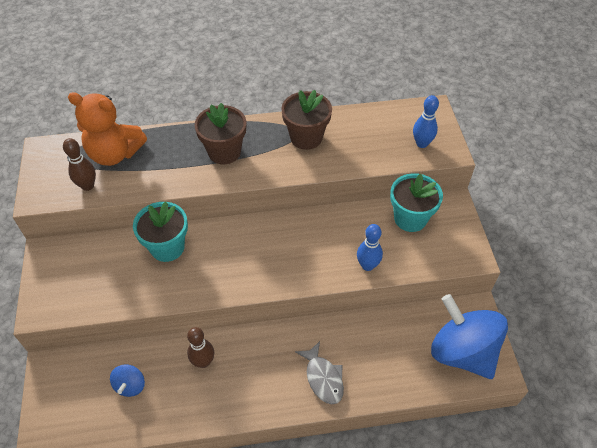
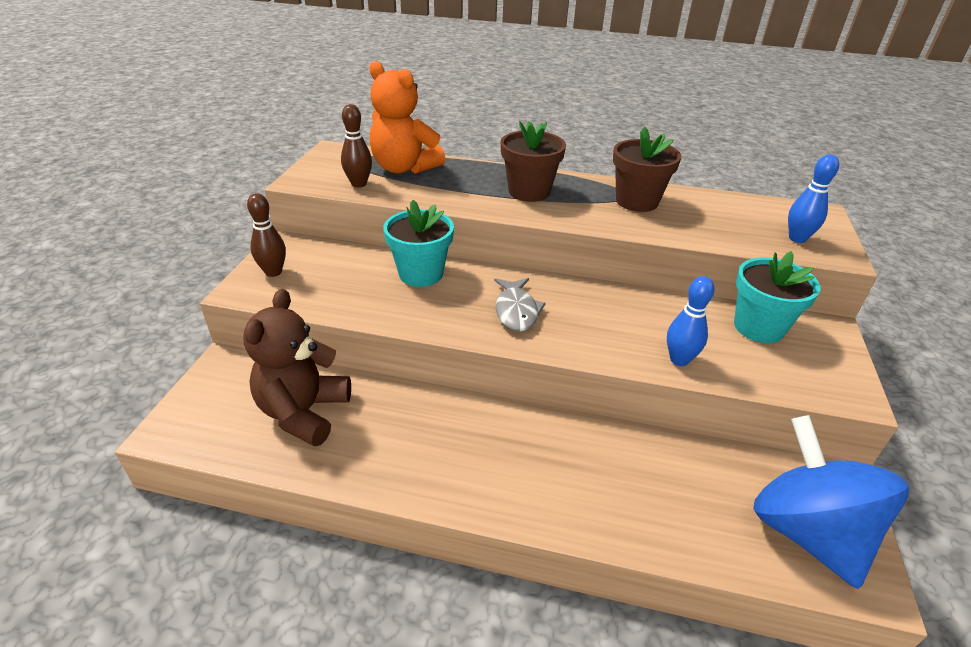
camera: 20 degrees right, 15 degrees down
(130, 385) = (304, 412): blue spinning top -> brown teddy bear
(203, 362) = (408, 417): brown bowling pin -> brown bowling pin (273, 272)
(323, 378) = (566, 491): grey fish -> grey fish (516, 311)

